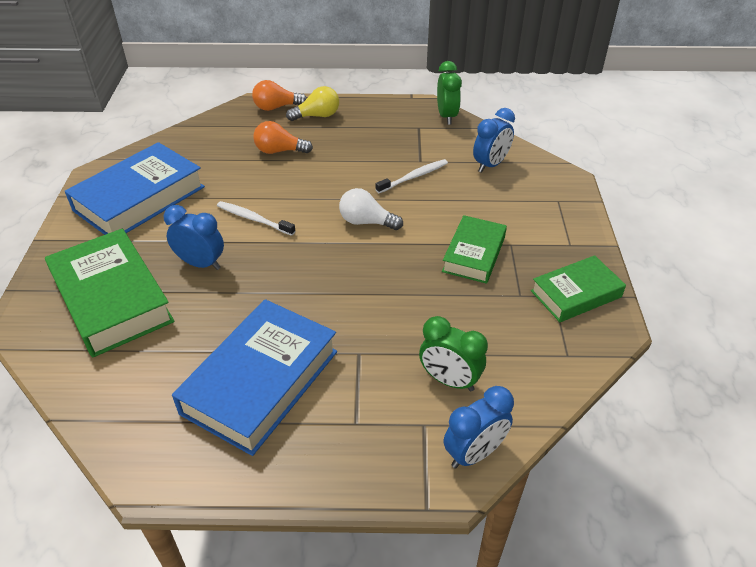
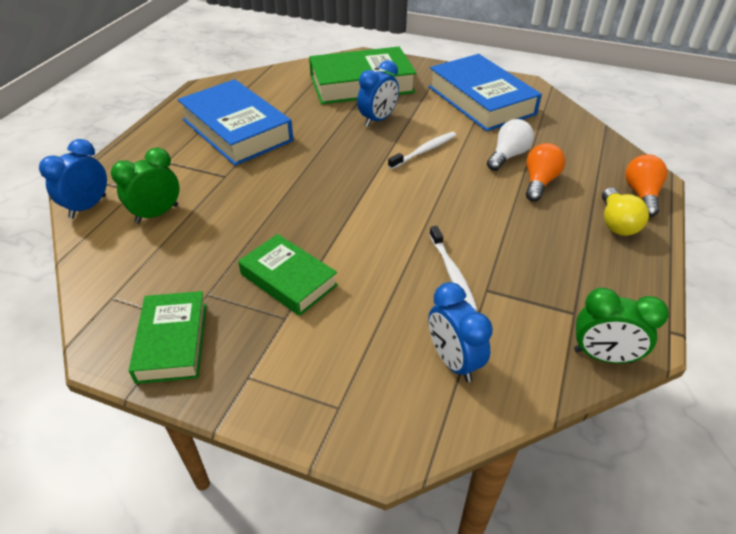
camera: 110 degrees right, 0 degrees up
(366, 222) = (385, 216): white light bulb -> white light bulb (508, 156)
(474, 453) = (88, 207): blue clock -> blue clock turned 45 degrees clockwise

